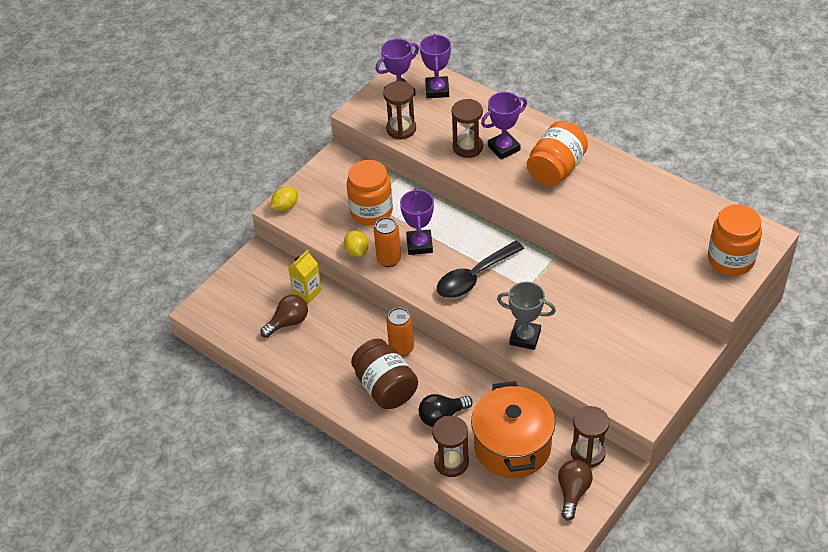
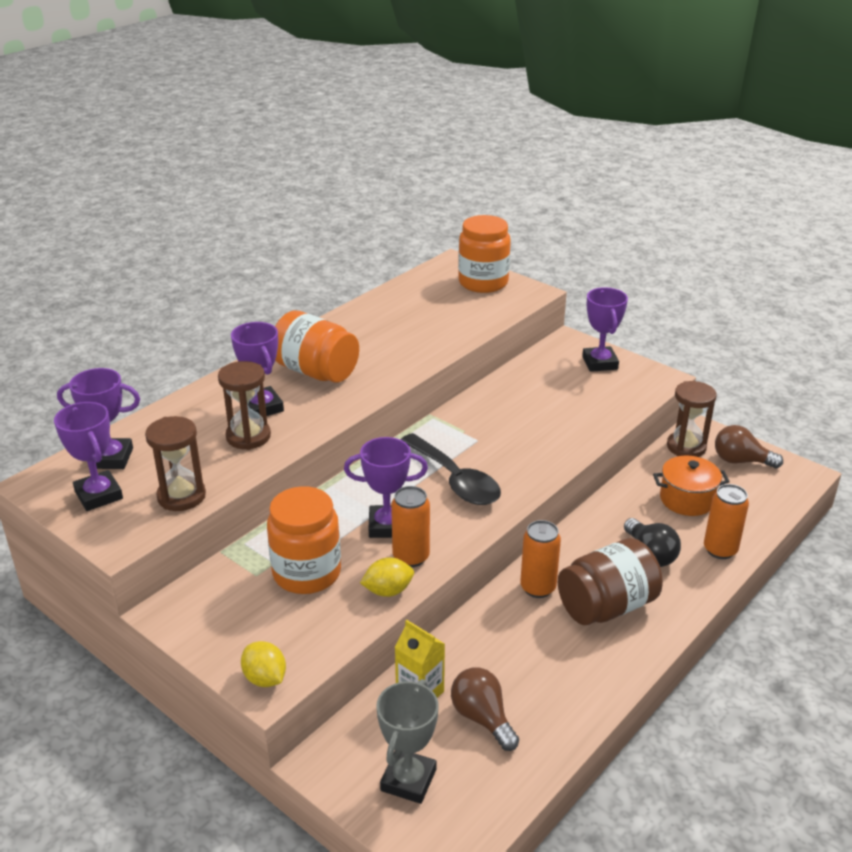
camera: 90 degrees left, 15 degrees down
(451, 462) = (720, 550): brown hourglass -> orange can
(512, 446) = (687, 499): orange pot -> orange pot, size x0.59
(525, 337) = (557, 446): grey trophy -> grey trophy (408, 780)
(660, 369) = (600, 363): none -> purple trophy

